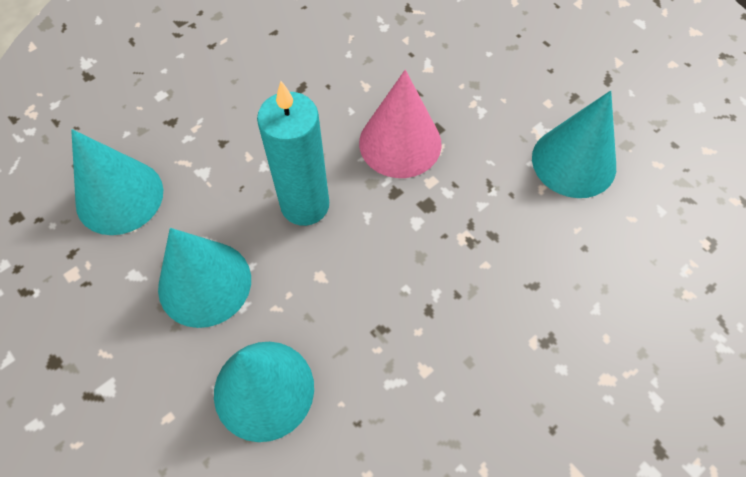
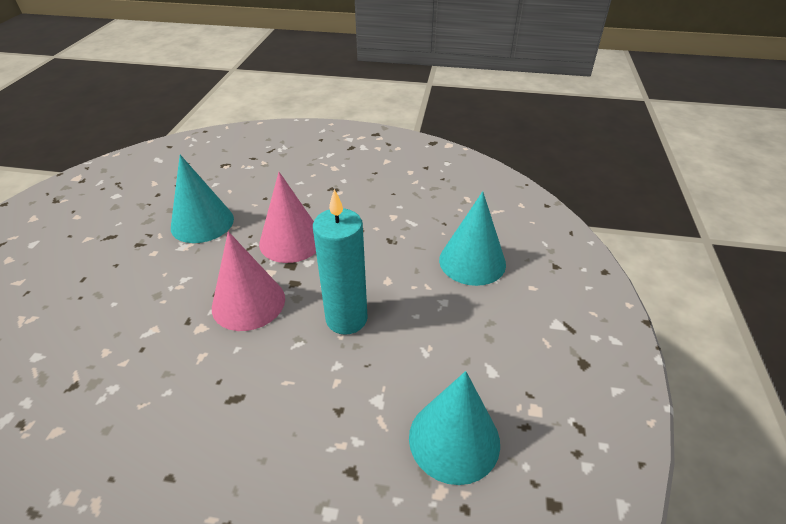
camera: 130 degrees left, 20 degrees down
(204, 283) = (452, 329): turquoise cone -> none
(468, 227) = (291, 241): none -> pink cone

